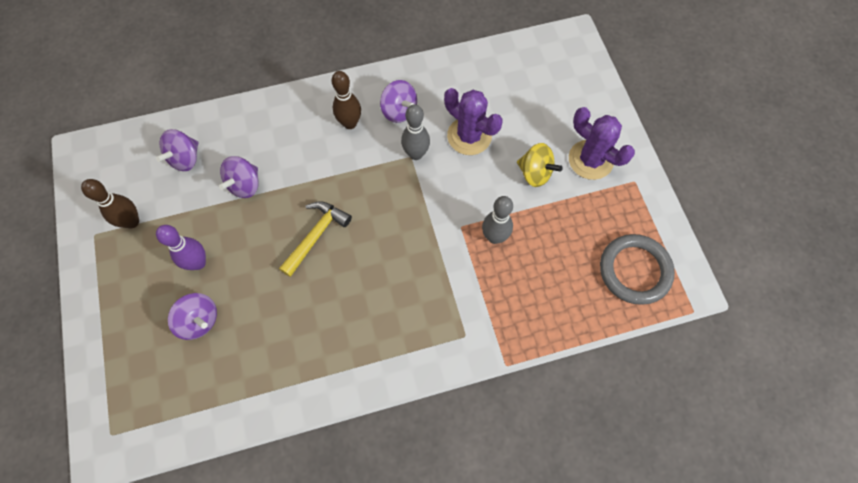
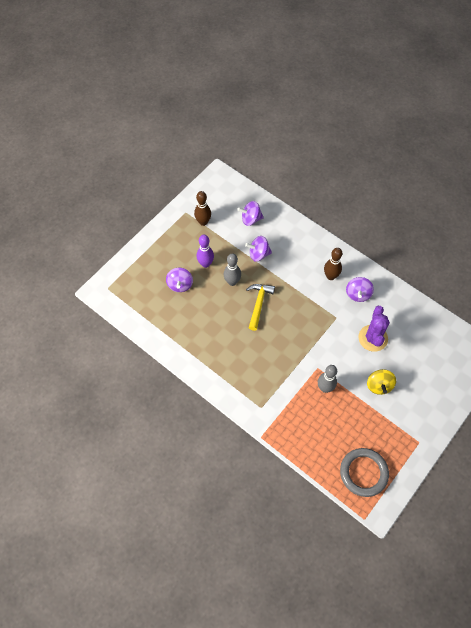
camera: 55 degrees right, 5 degrees down
(316, 235) = (258, 304): yellow hammer -> yellow hammer turned 75 degrees counterclockwise
(416, 154) = (340, 319): grey bowling pin -> grey bowling pin (232, 282)
(590, 160) = (412, 410): purple cactus -> none

